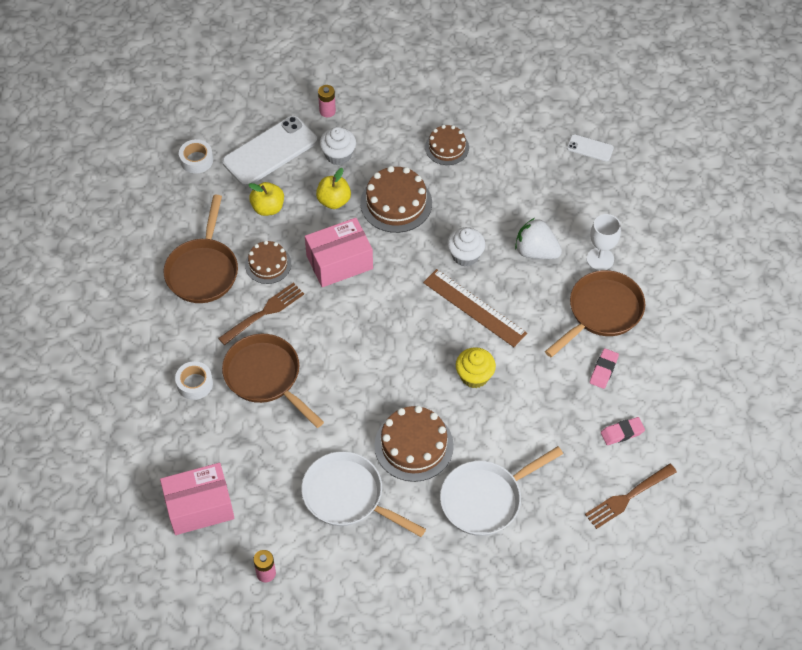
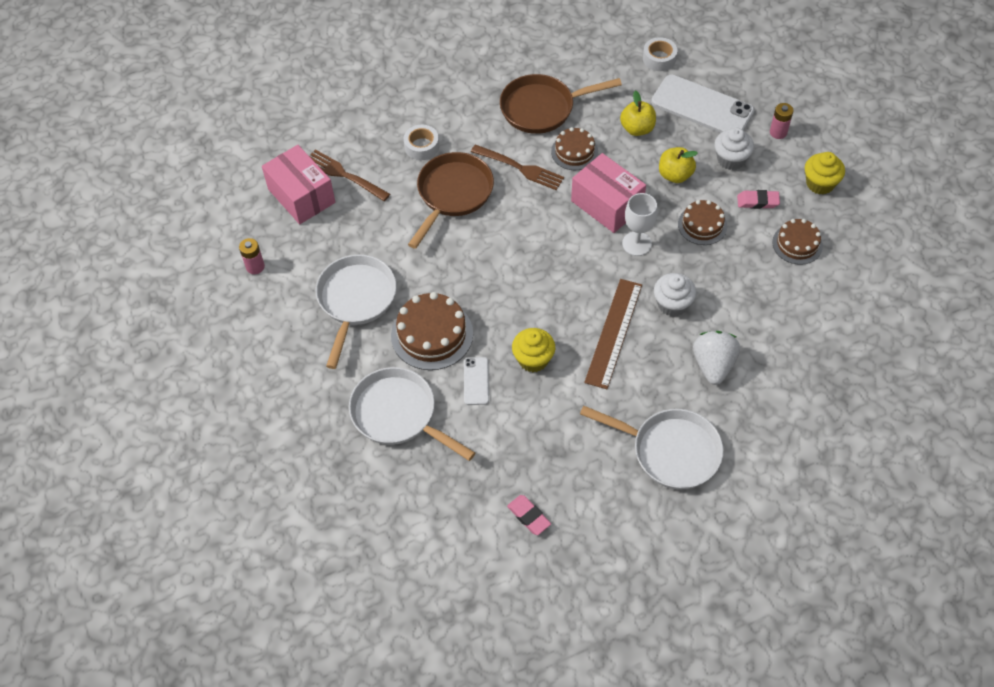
camera: 70 degrees right, 0 degrees up
(395, 106) = (820, 183): none -> yellow cupcake
(396, 203) = (702, 225): brown cake -> brown cake, size x0.63
(590, 148) = (880, 373): white phone -> white phone (476, 381)
(600, 259) = (737, 429): white goblet -> white goblet (637, 244)
(602, 312) = (670, 451): brown pan -> white pan
(603, 370) = (597, 475): pink eraser -> pink eraser (757, 202)
(628, 497) = (453, 545): brown fork -> brown fork (344, 175)

